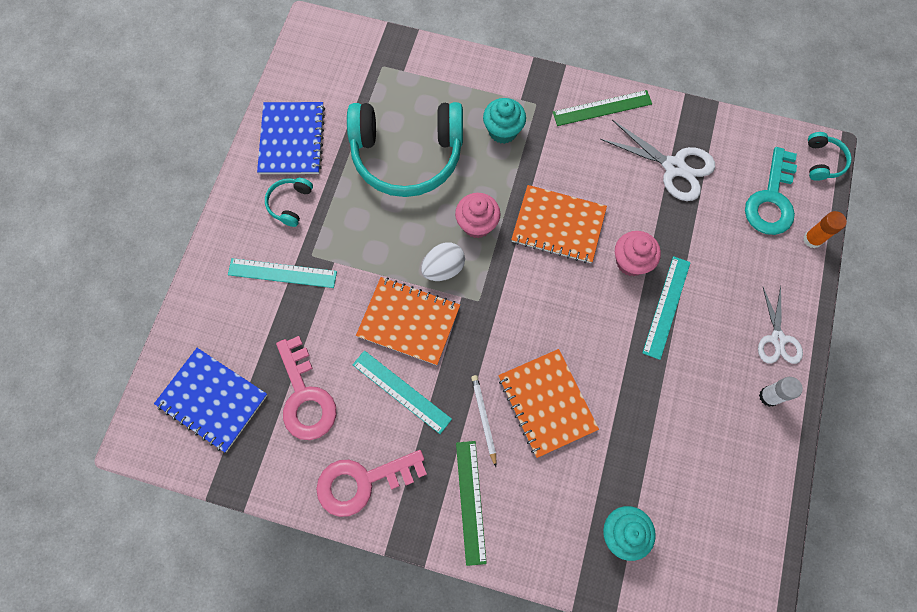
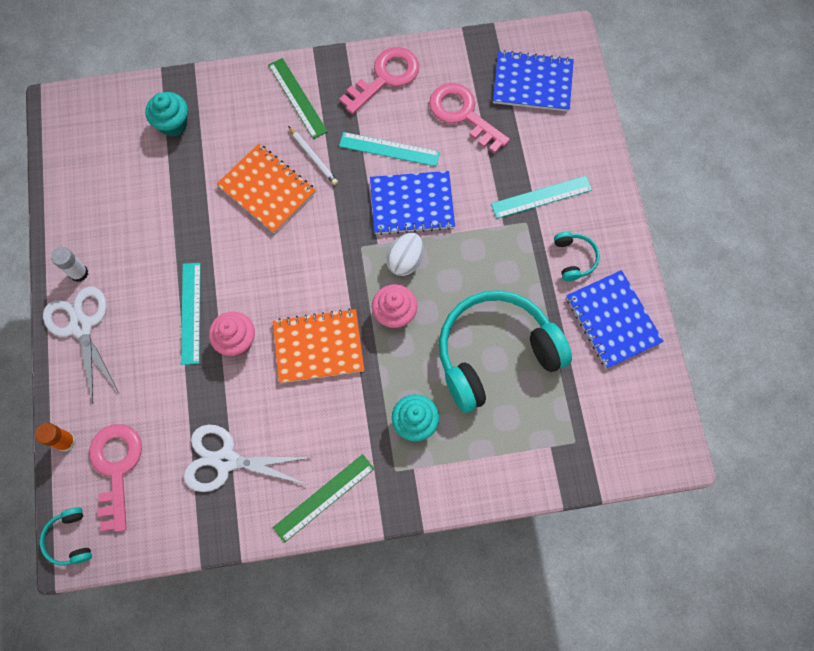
camera: 155 degrees right, 0 degrees up
(409, 321) = (412, 204): orange notebook -> blue notebook
(771, 199) = (116, 468): turquoise key -> pink key
(778, 339) = (81, 326): white scissors -> white scissors, size x1.50

